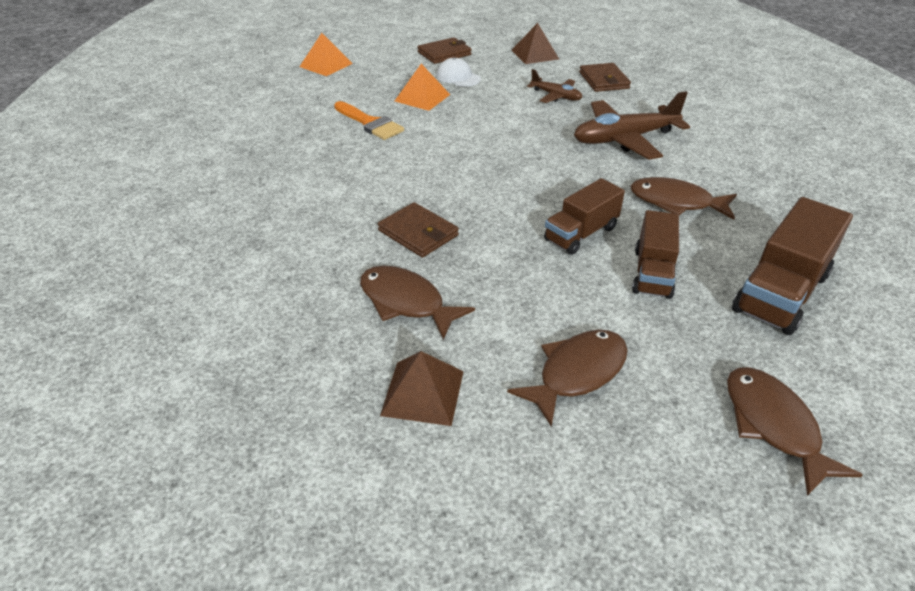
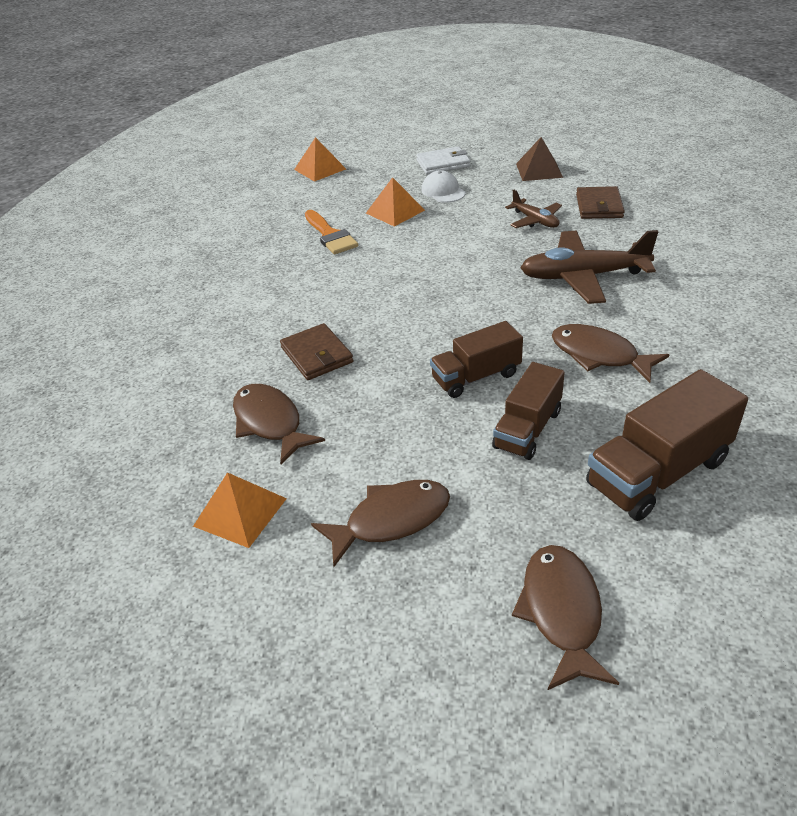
camera: 20 degrees right, 0 degrees up
(423, 392) = (240, 512): brown pyramid -> orange pyramid
(444, 53) = (443, 163): brown wallet -> white wallet

